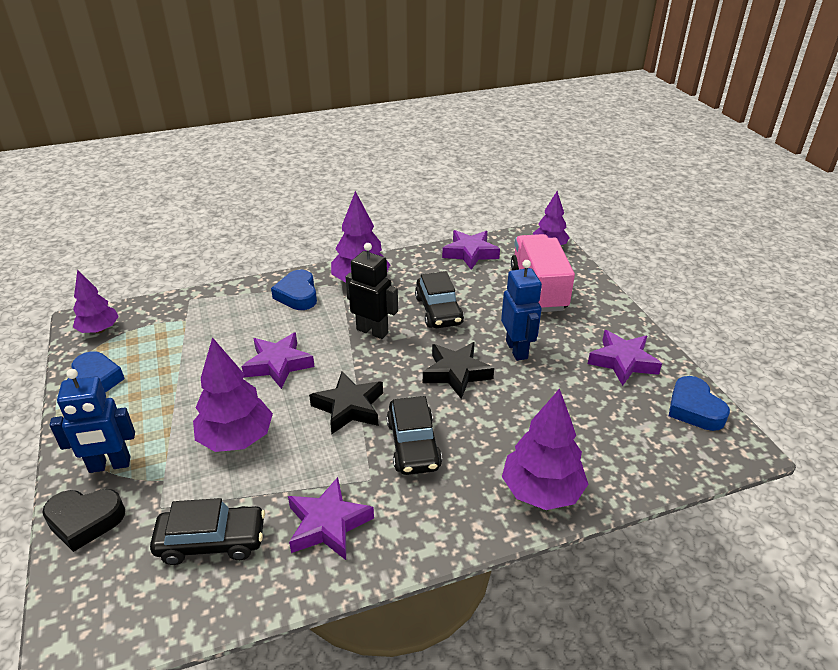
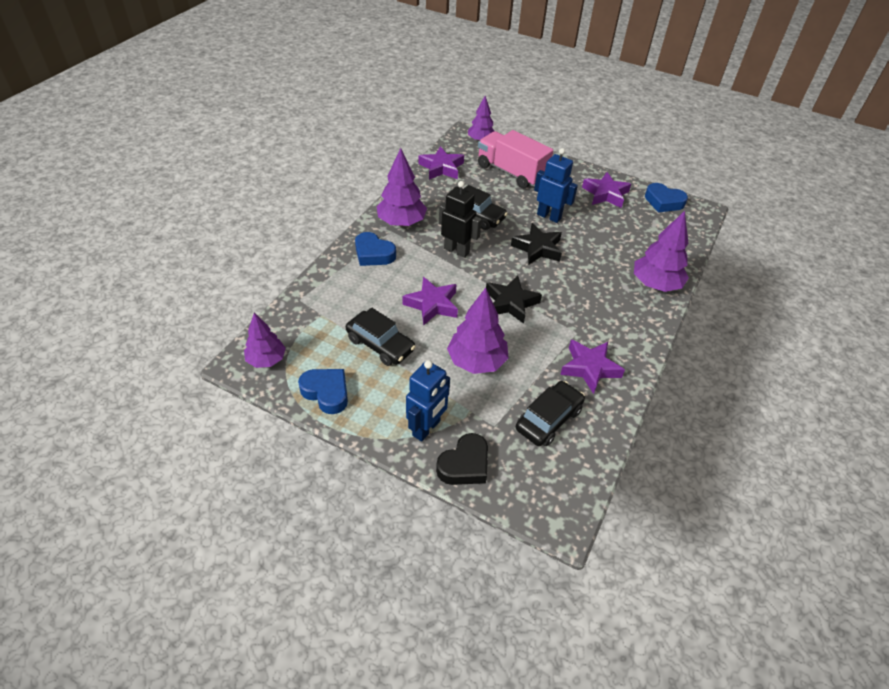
camera: 45 degrees left, 10 degrees up
(372, 331) = (456, 250): black robot -> black robot turned 45 degrees clockwise
(413, 445) = (571, 301): black car -> black car (380, 344)

